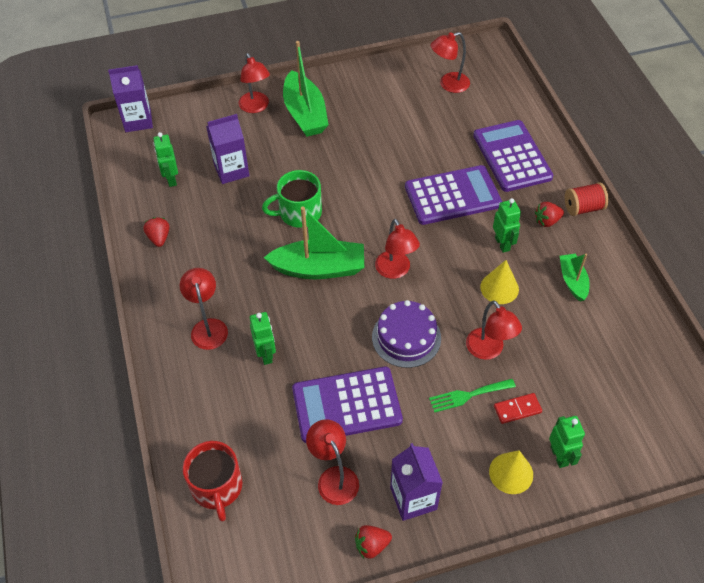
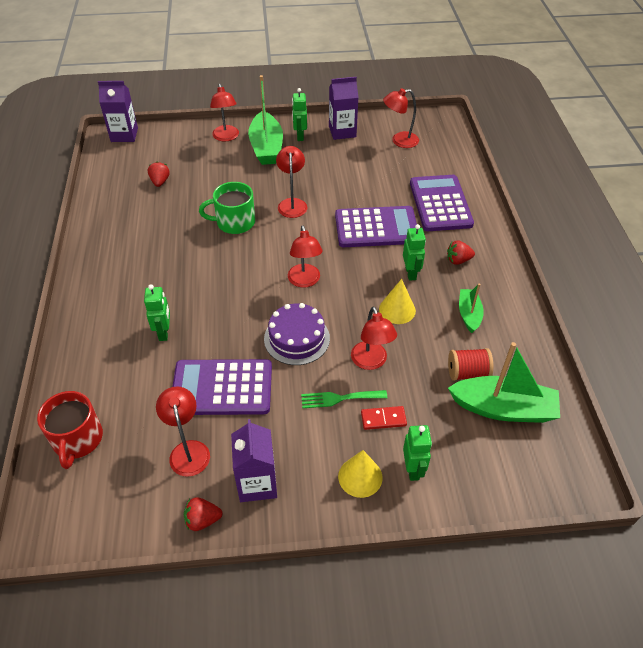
camera: 10 degrees right, 5 degrees down
(159, 238) = (107, 225): red strawberry -> red strawberry (160, 182)
(171, 179) = (134, 181): green robot -> green robot (300, 136)
(208, 327) = (121, 302): red lamp -> red lamp (292, 203)
(231, 170) = (188, 182): purple carton -> purple carton (342, 131)
(319, 268) = (236, 269): green boat -> green boat (503, 408)
(583, 208) = (495, 254): red spool -> red spool (467, 373)

